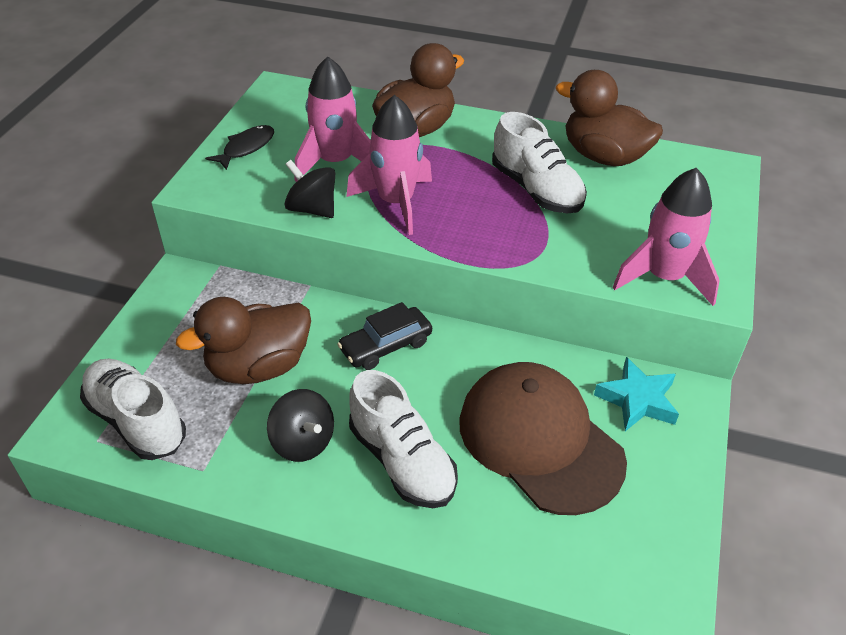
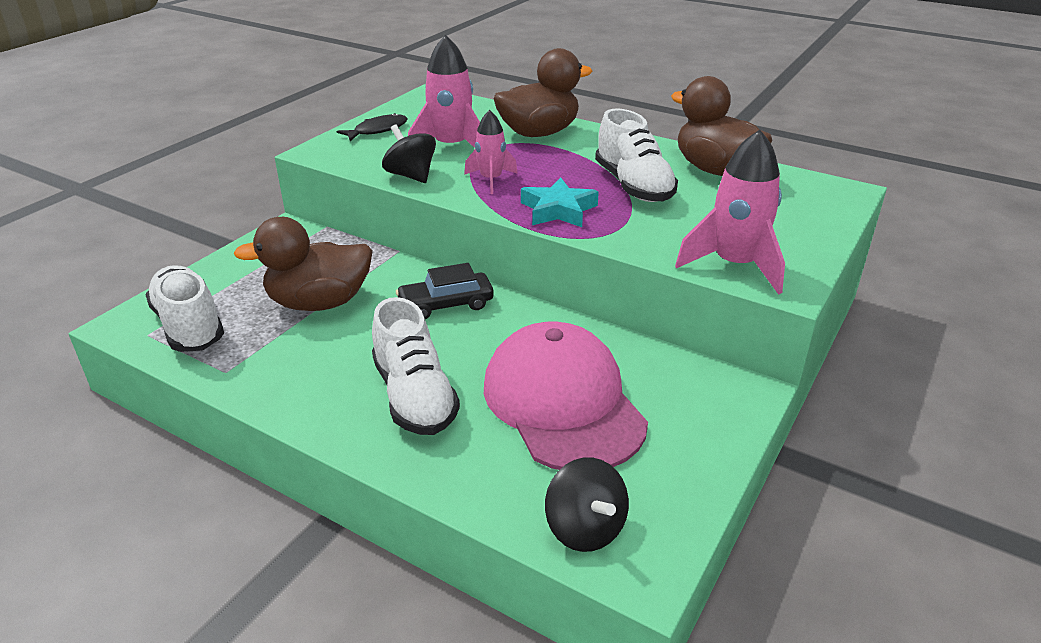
camera: 15 degrees right, 10 degrees down
(303, 442) = (328, 365): black spinning top -> black spinning top (585, 528)
(396, 203) = (491, 180): pink rocket -> pink rocket, size x0.61
(539, 440) = (563, 402): brown cap -> pink cap
(637, 400) = (684, 386): turquoise star -> turquoise star (558, 210)

